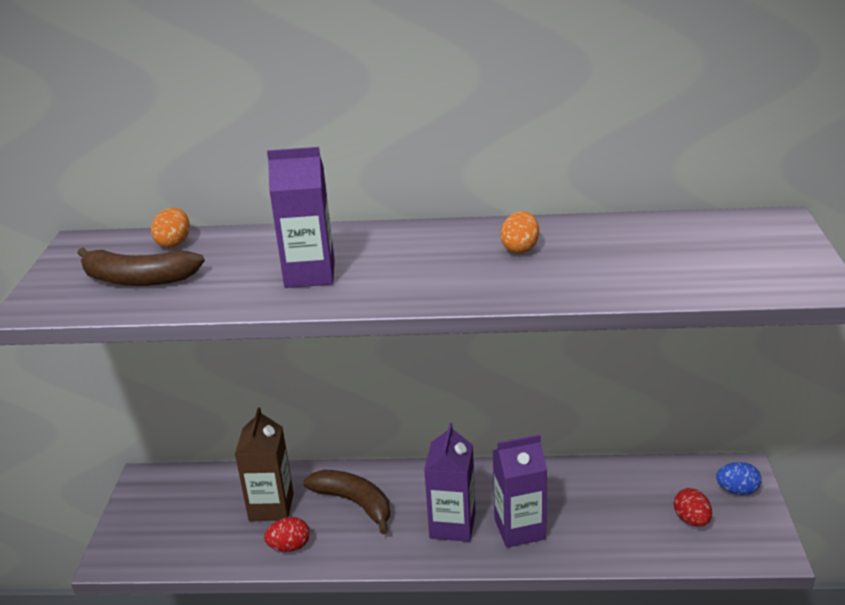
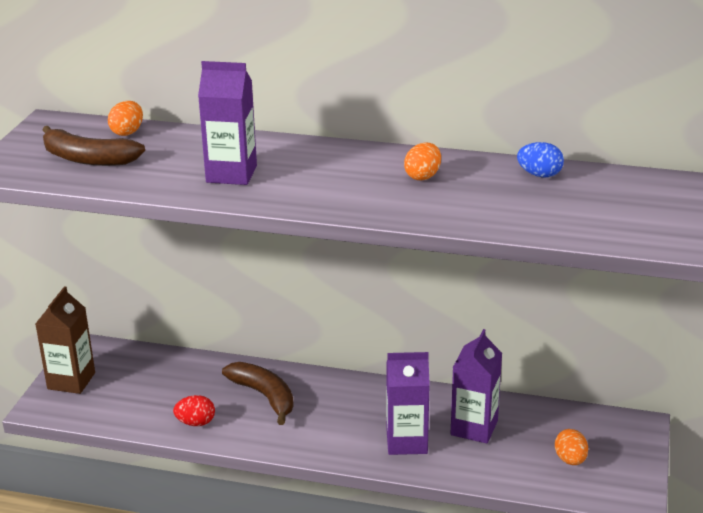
camera: 10 degrees right, 0 degrees up
(271, 507) = (189, 388): brown carton -> brown carton (71, 381)
(452, 525) = (346, 429): purple carton -> purple carton (474, 428)
(691, 520) = (570, 460): red egg -> orange egg
(737, 490) = (625, 442): blue egg -> blue egg (539, 175)

